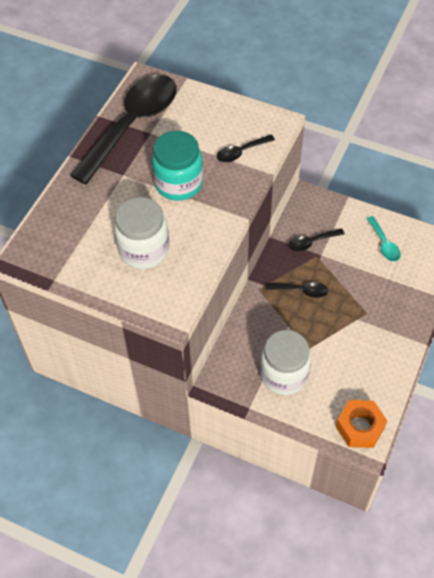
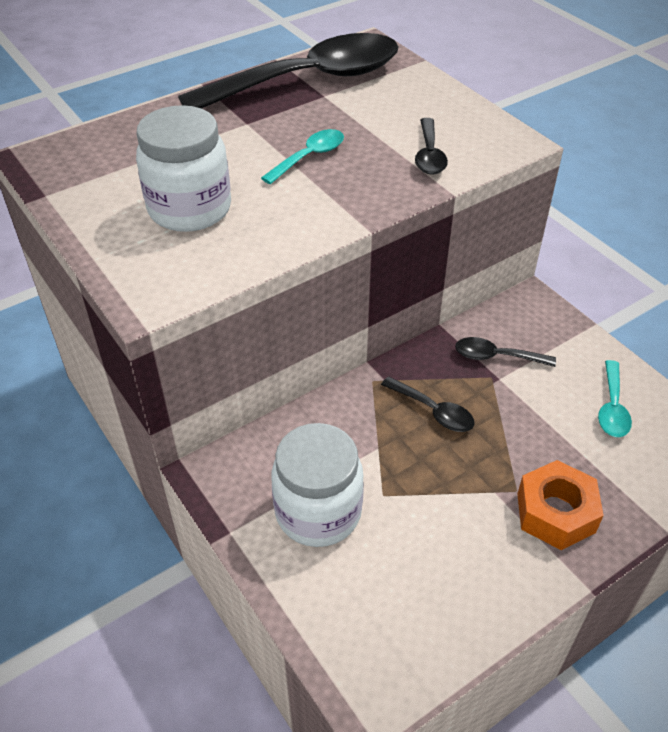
camera: 30 degrees right, 10 degrees down
(178, 183) = (309, 157): turquoise jar -> turquoise spoon
(241, 152) = (429, 155): black spoon -> black spoon turned 90 degrees counterclockwise
(360, 427) = (379, 661): orange nut -> orange nut (555, 513)

